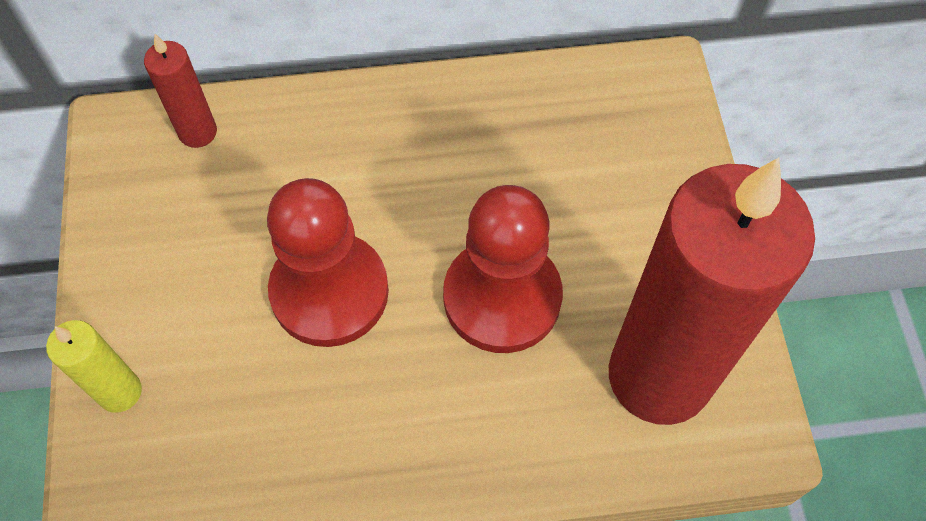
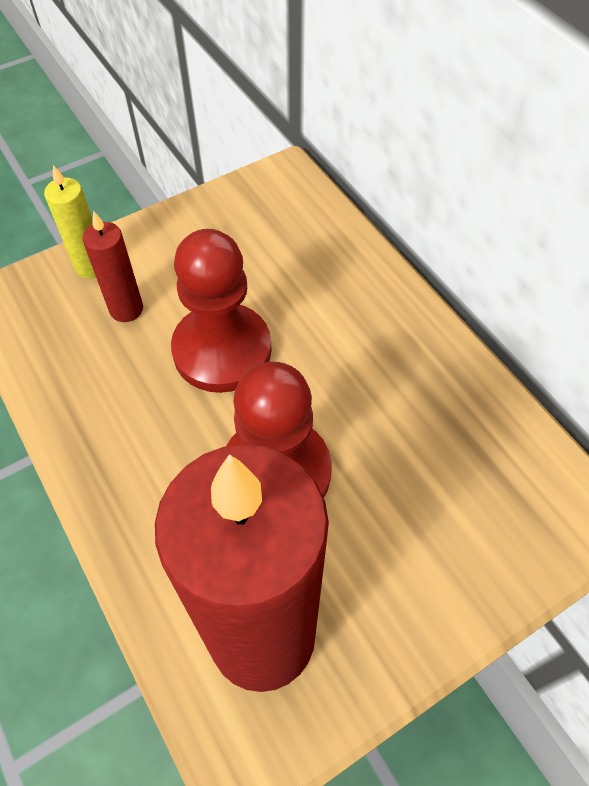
camera: 65 degrees right, 5 degrees down
(198, 132) = (309, 216): red candle -> red candle (126, 309)

